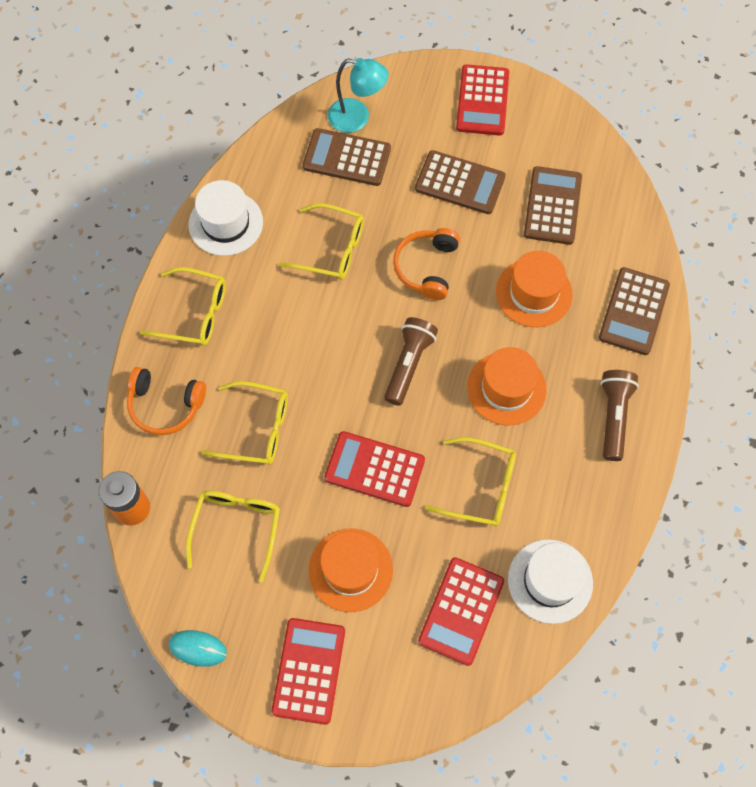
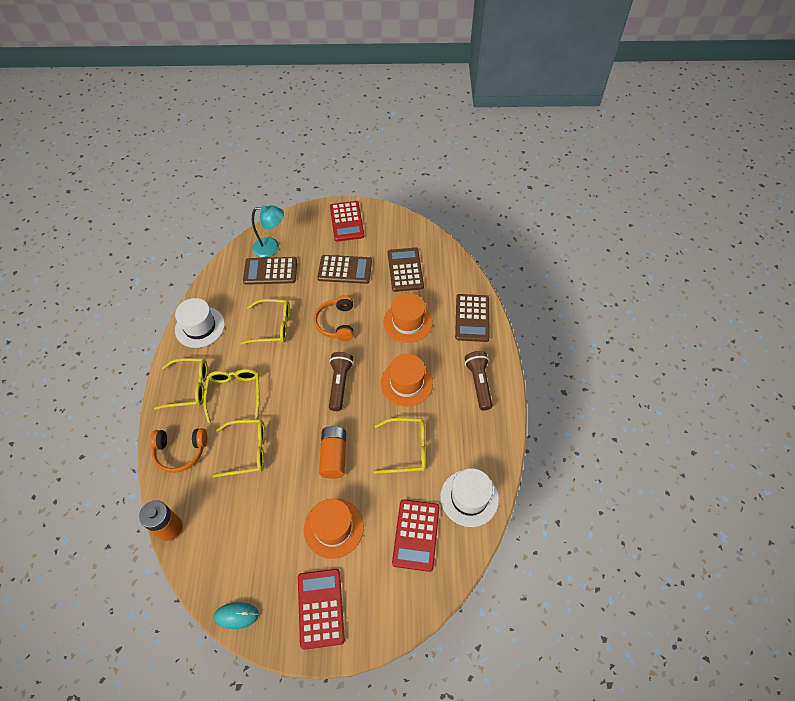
camera: 15 degrees left, 10 degrees down
(236, 529) = (247, 522): yellow glasses -> yellow glasses (234, 394)
(374, 469) = (334, 456): red calculator -> orange battery

